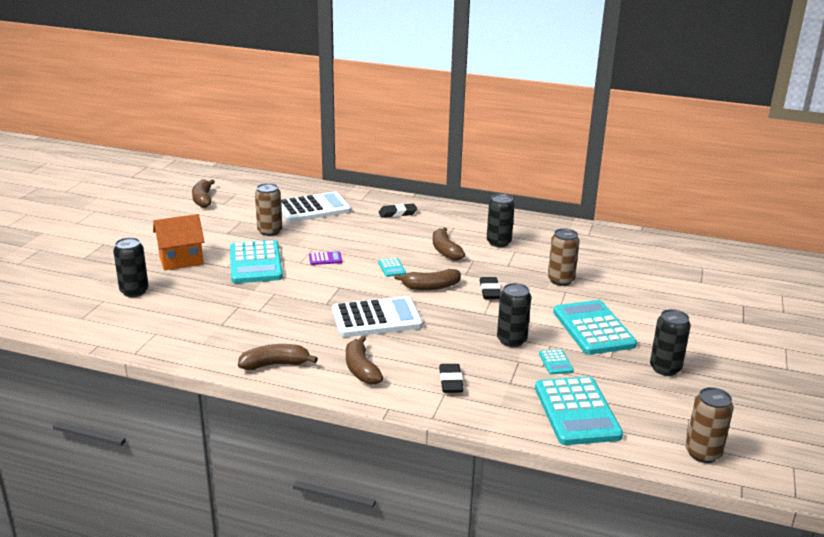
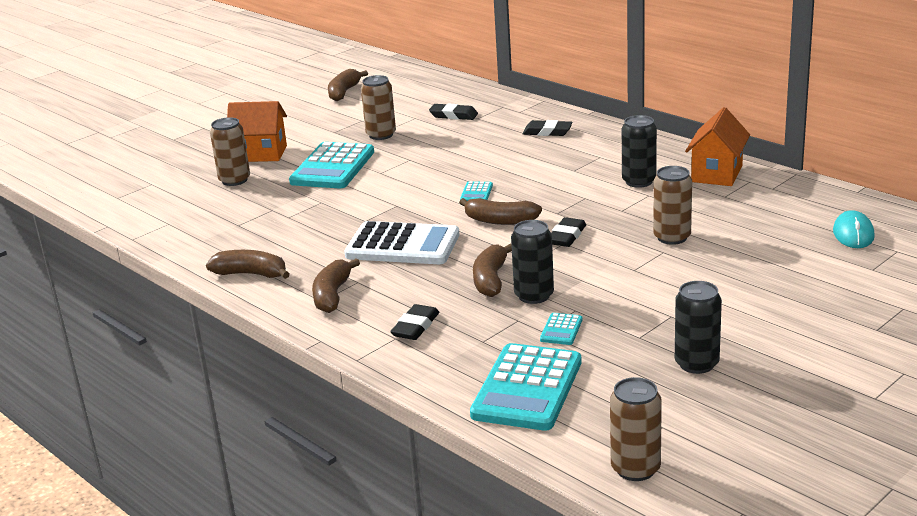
camera: 30 degrees right, 0 degrees up
(134, 291) = (188, 179): black can -> none
(179, 286) = (234, 180): none -> brown can
(313, 209) = (453, 115): white calculator -> black eraser
(325, 259) = (411, 173): purple calculator -> none
(445, 251) = (560, 182): brown banana -> brown banana (491, 280)
(544, 230) = (717, 174): none -> orange house
(593, 328) = (652, 300): turquoise calculator -> none
(667, 259) = (853, 234): none -> turquoise mouse

